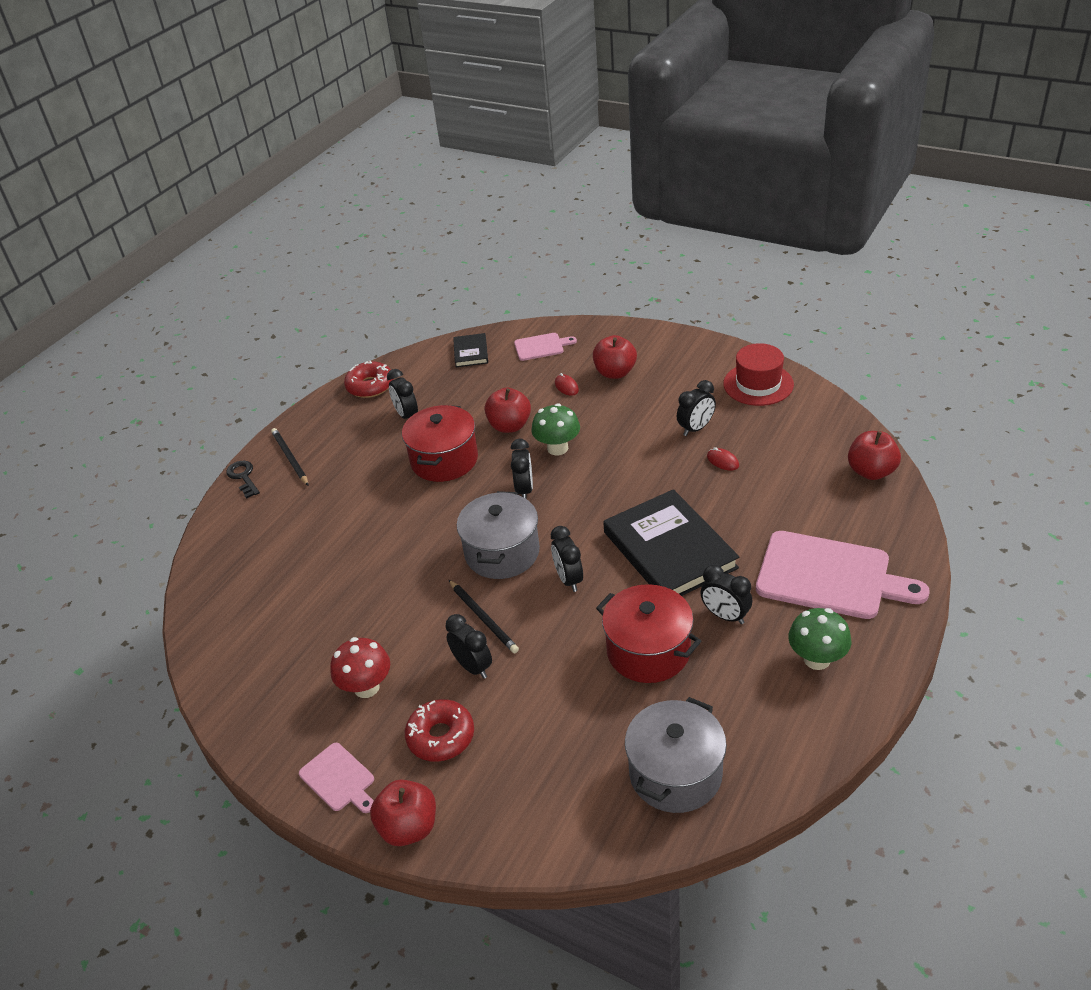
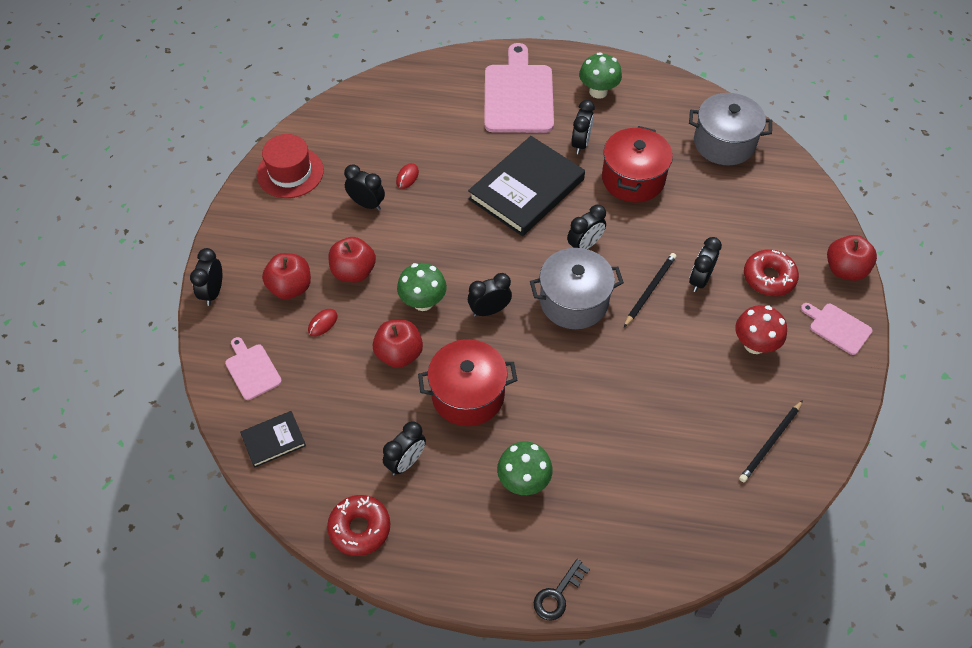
camera: 115 degrees left, 15 degrees up
(290, 458) = (511, 557): black pencil -> black pencil (770, 443)
(339, 779) = (837, 327): pink cutting board -> pink cutting board turned 75 degrees counterclockwise
(344, 477) = (523, 481): none -> green mushroom
(631, 332) = (213, 292): none -> black clock
(871, 471) = (394, 86): red apple -> red apple (353, 272)

